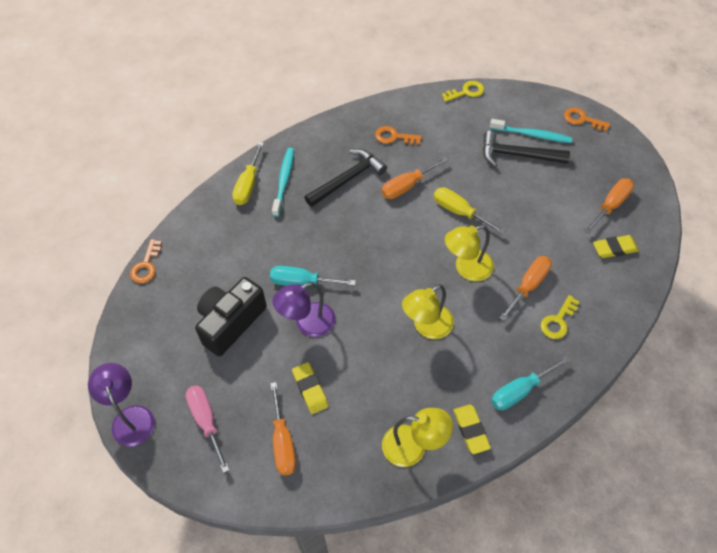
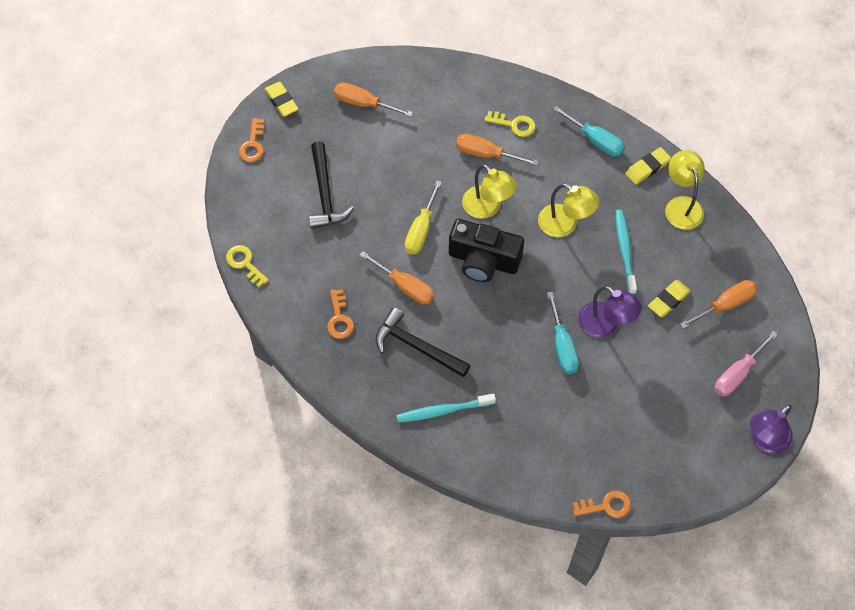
camera: 110 degrees left, 5 degrees up
(230, 322) = (634, 394): black camera -> black camera (483, 260)
(248, 185) = (462, 446): yellow screwdriver -> none
(532, 135) = (291, 186): turquoise toothbrush -> turquoise toothbrush (624, 250)
(614, 248) = (416, 93): yellow eraser -> yellow eraser (281, 101)

